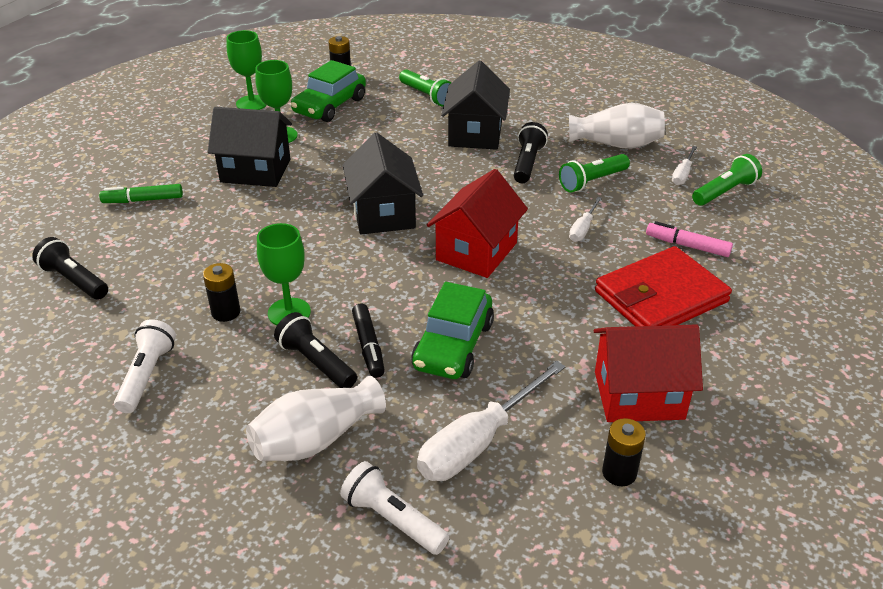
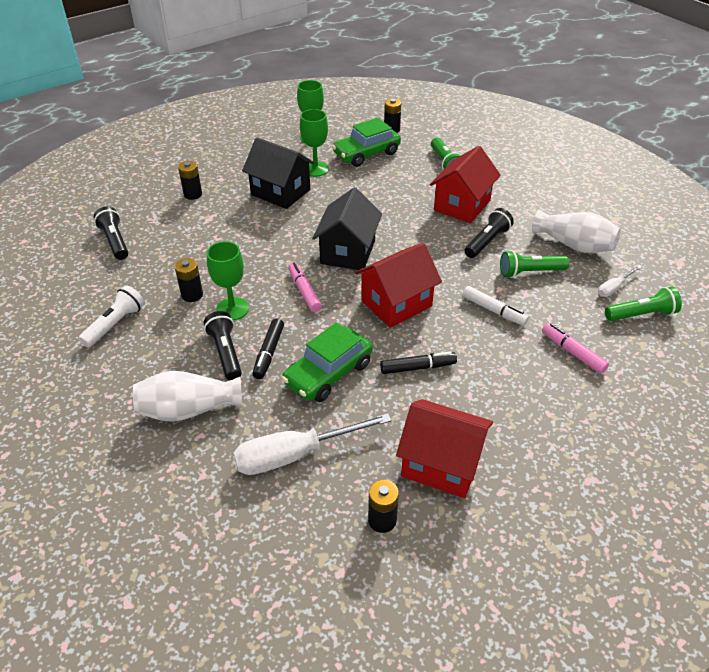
camera: 25 degrees right, 5 degrees up
(143, 200) = (193, 194): green marker -> black battery
(362, 268) = (304, 291): none -> pink marker
(393, 520) = (199, 489): white flashlight -> none
(475, 134) = (462, 205): black house -> red house
(546, 308) = (418, 367): none -> black marker
(583, 229) = (494, 310): white screwdriver -> white marker
(660, 296) = (518, 388): red wallet -> none

